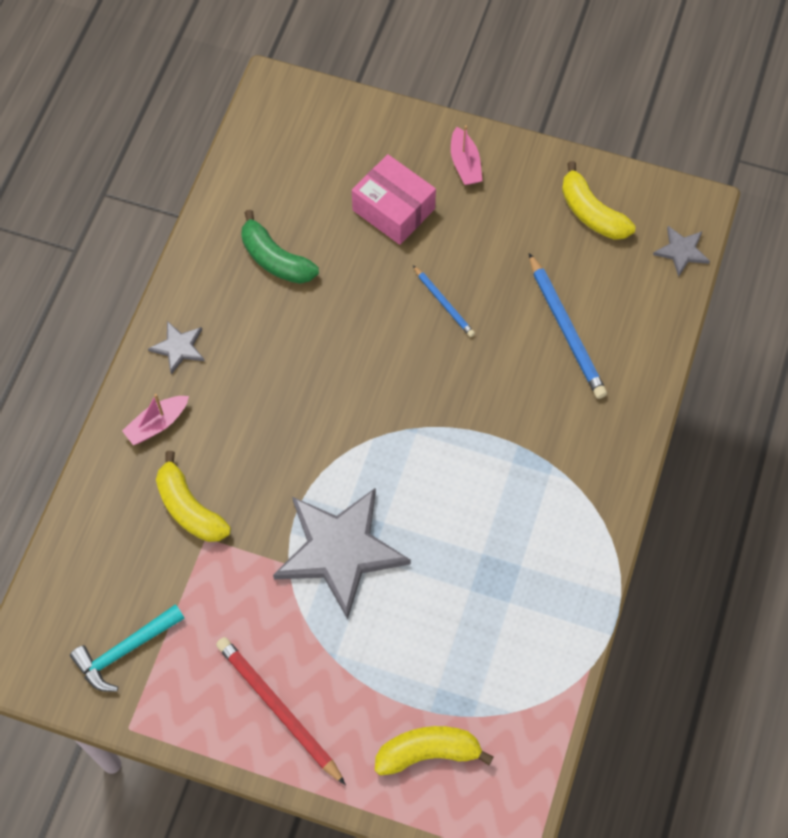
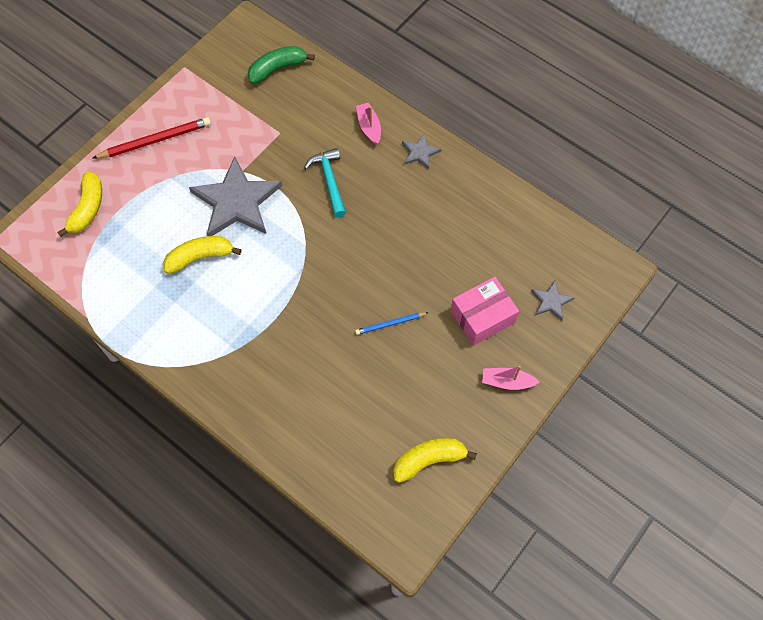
camera: 110 degrees right, 0 degrees up
(125, 650) = (230, 76): turquoise hammer -> turquoise hammer (329, 181)
(189, 508) = (303, 129): yellow banana -> yellow banana (200, 257)
(275, 259) = (467, 227): green banana -> green banana (277, 69)
(565, 329) = (335, 400): blue pencil -> none
(681, 251) = (368, 517): grey star -> grey star (551, 301)

